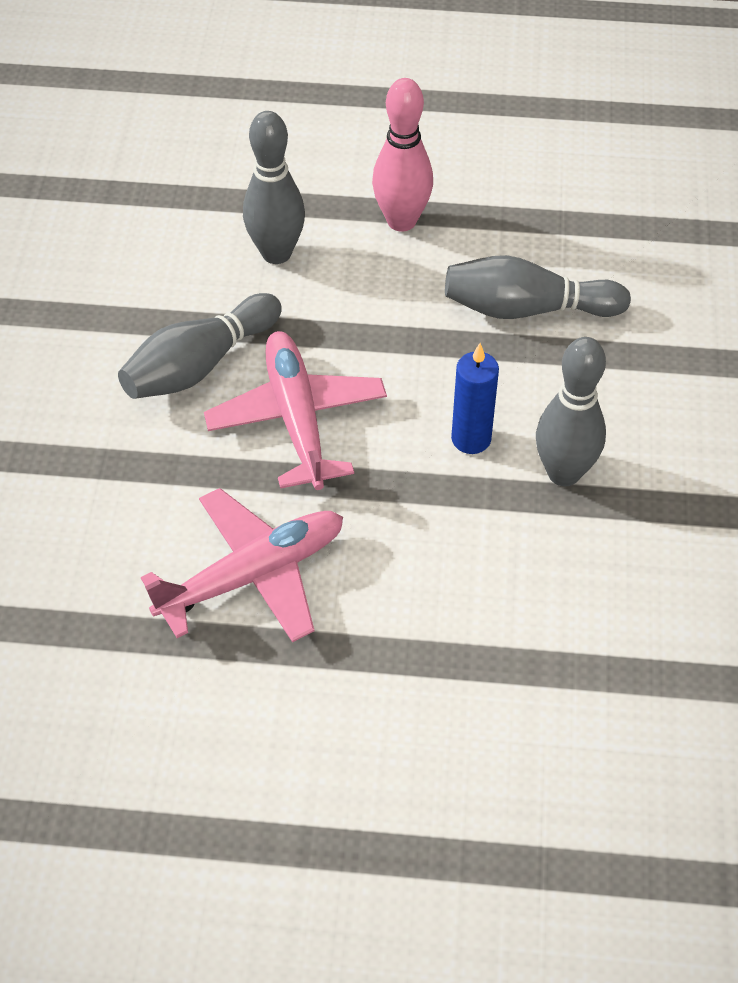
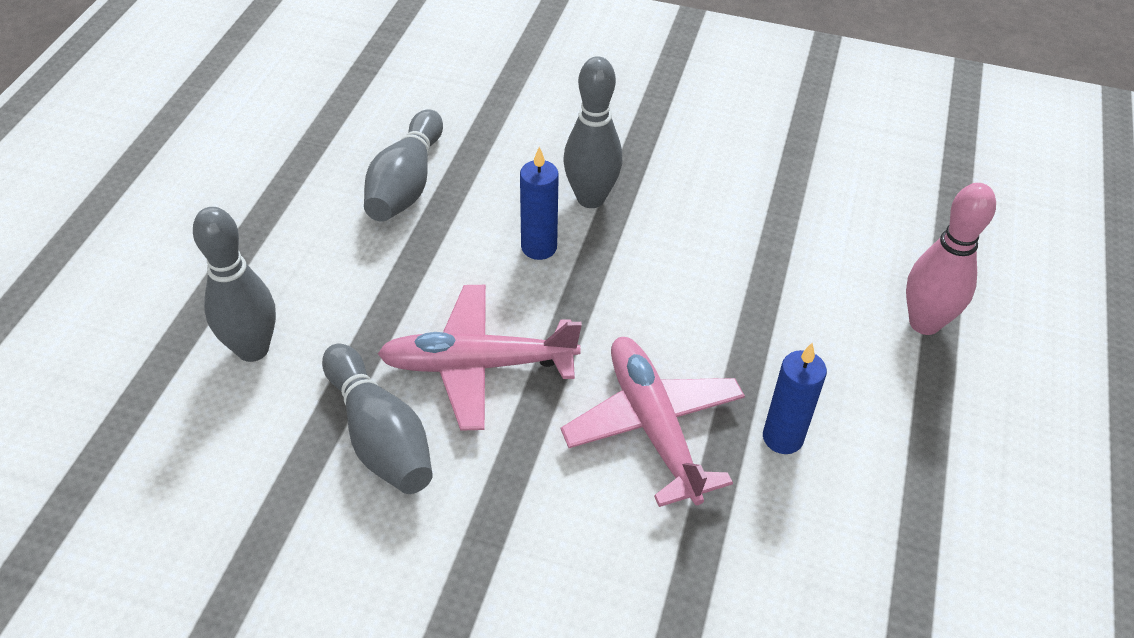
camera: 80 degrees left, 5 degrees down
(262, 694) = (782, 437): none -> blue candle
(401, 221) = (257, 246): pink bowling pin -> pink bowling pin (924, 323)

